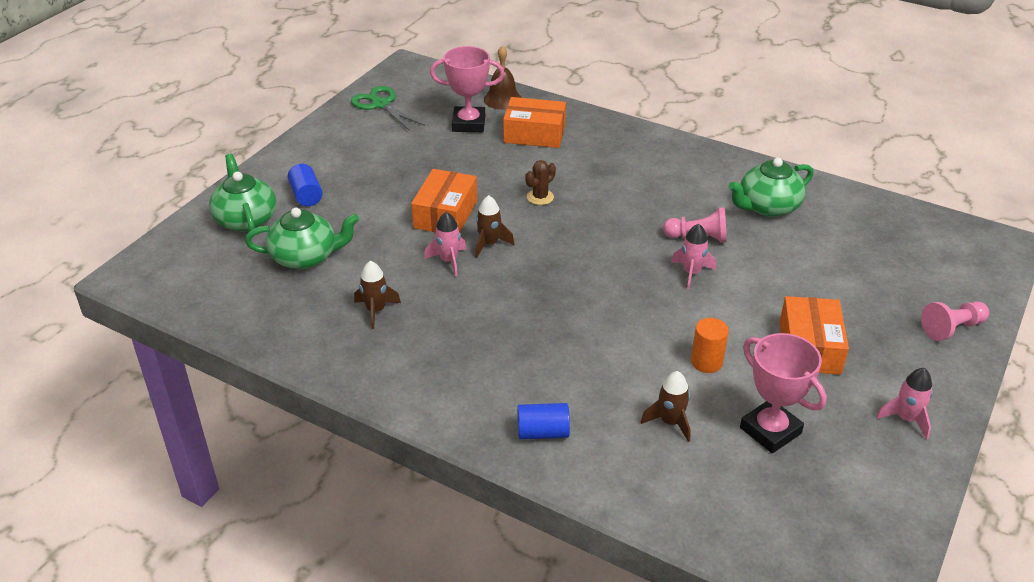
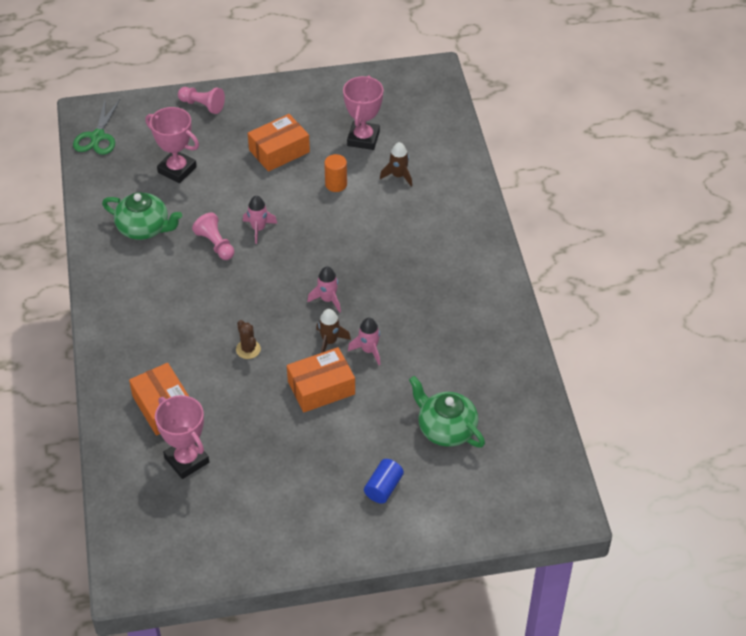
camera: 130 degrees left, 10 degrees up
(246, 219) = (446, 500): green teapot -> none
(376, 311) = (452, 351): brown rocket -> none
(381, 104) = (212, 546): green scissors -> green scissors (97, 137)
(502, 99) = (125, 464): brown bell -> none
(540, 197) = (248, 349): brown cactus -> brown cactus turned 60 degrees clockwise
(543, 432) = (460, 218): blue cylinder -> none
(842, 261) = (177, 170): none -> pink trophy
(906, 419) = (301, 97): pink rocket -> pink rocket (327, 299)

